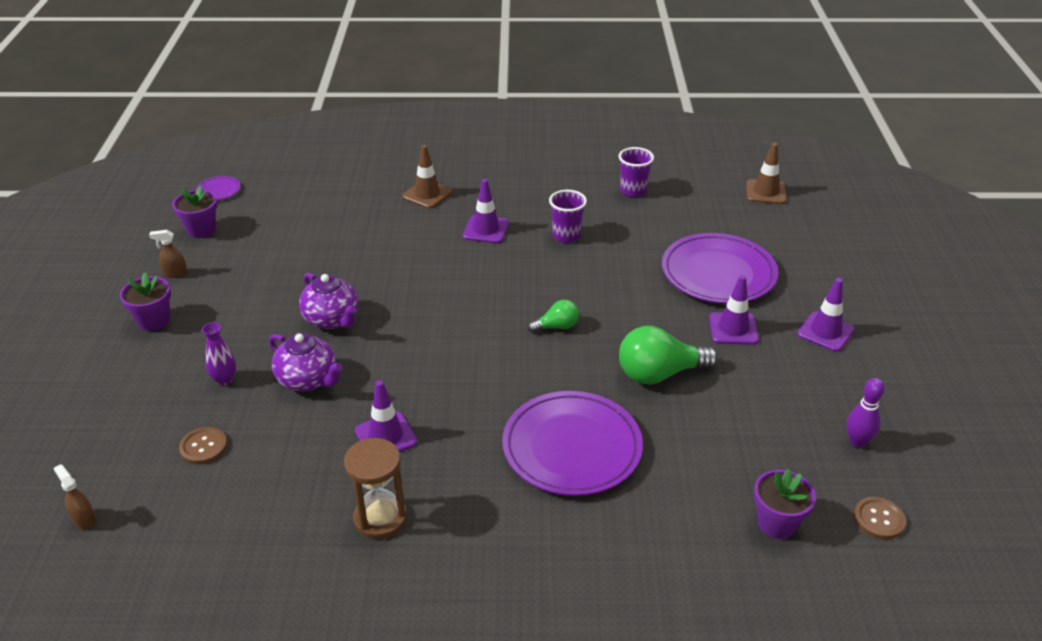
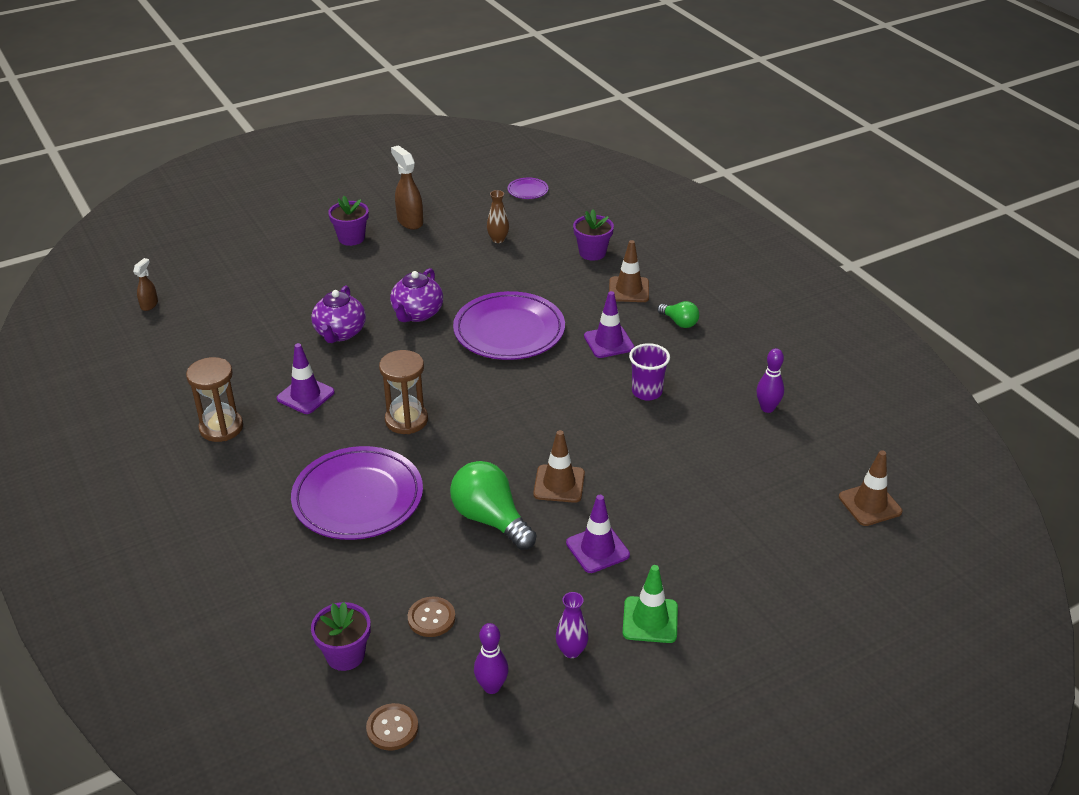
camera: 60 degrees right, 0 degrees up
(175, 274) = (409, 221): brown spray bottle -> brown spray bottle, size x1.73
(201, 230) = (471, 207): purple flower pot -> purple flower pot (592, 253)
(203, 447) = (241, 319): brown button -> brown button (431, 618)
(224, 379) = (313, 296): purple vase -> purple vase (571, 651)
(273, 233) = (498, 239): none -> brown vase
(486, 379) = (406, 420): none -> brown hourglass
(557, 326) = (506, 434): green light bulb -> green light bulb (679, 322)
(633, 191) = (767, 408): purple cup -> purple bowling pin
(642, 320) = (559, 484): none -> brown traffic cone
(718, 273) = (680, 512): purple plate -> purple plate (509, 331)
(825, 332) = (650, 620): purple traffic cone -> green traffic cone

